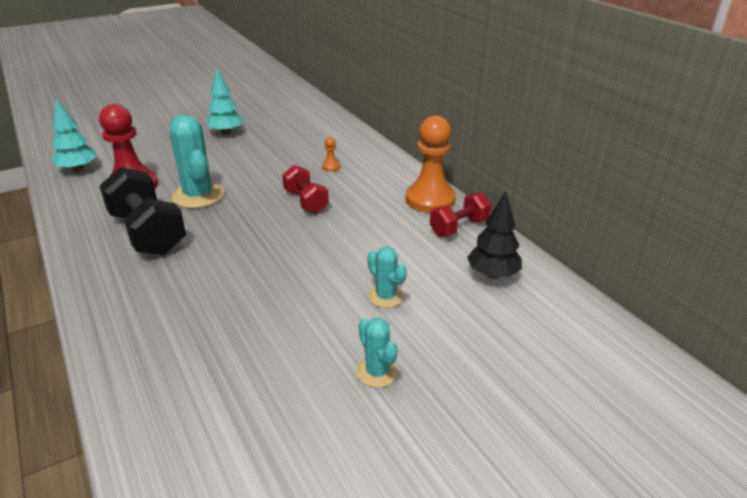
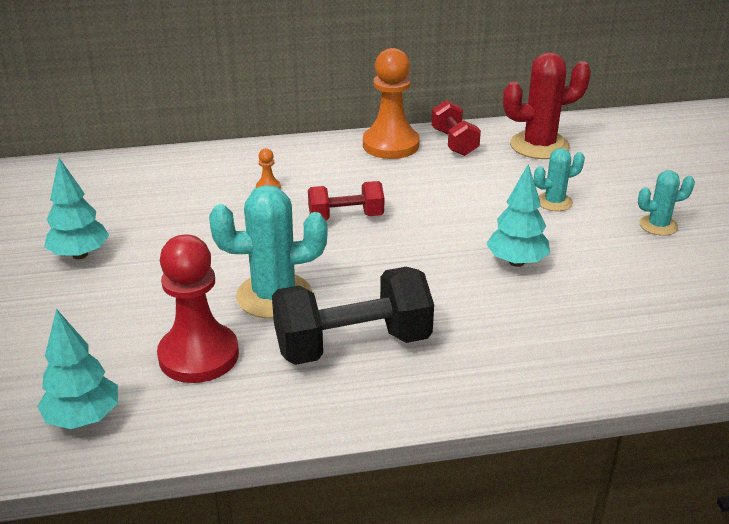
camera: 70 degrees left, 0 degrees up
(272, 287) = (516, 262): none -> turquoise tree
(492, 274) = (539, 146): black tree -> red cactus

